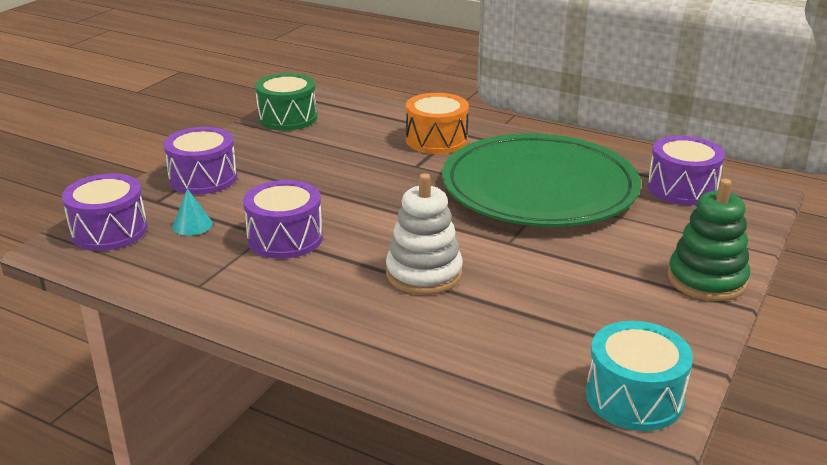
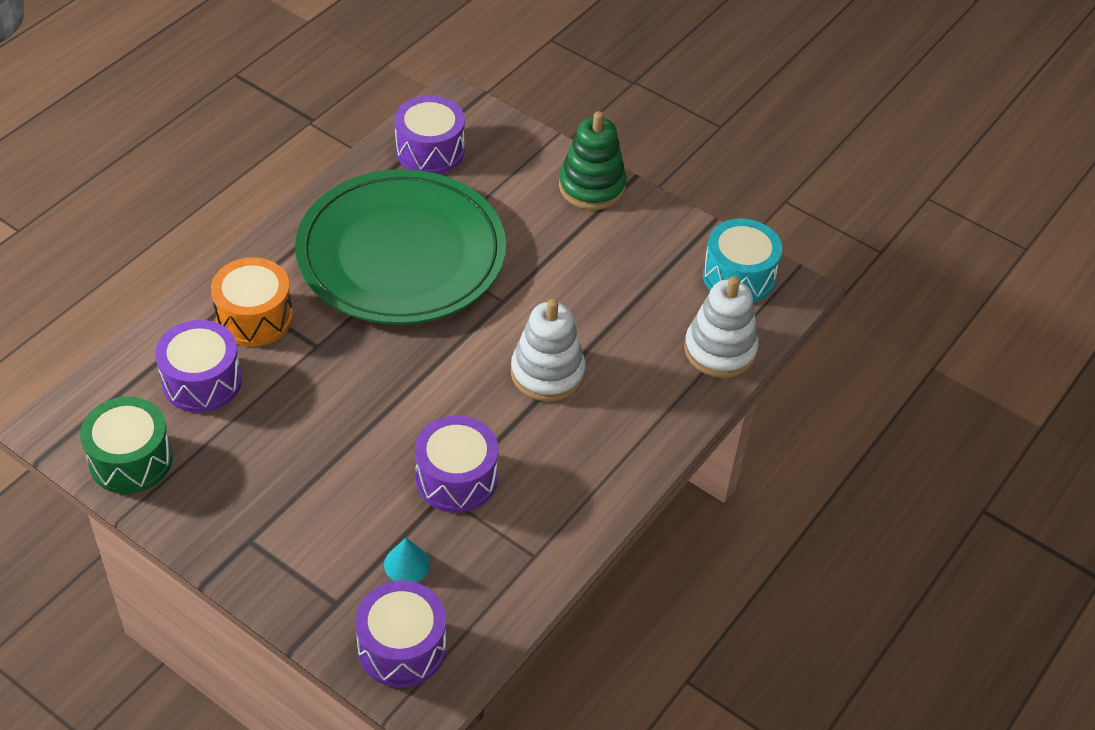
camera: 85 degrees left, 20 degrees up
(203, 178) = (289, 555): purple drum -> purple drum (202, 381)
(501, 388) = (720, 350): none -> white stacking toy

